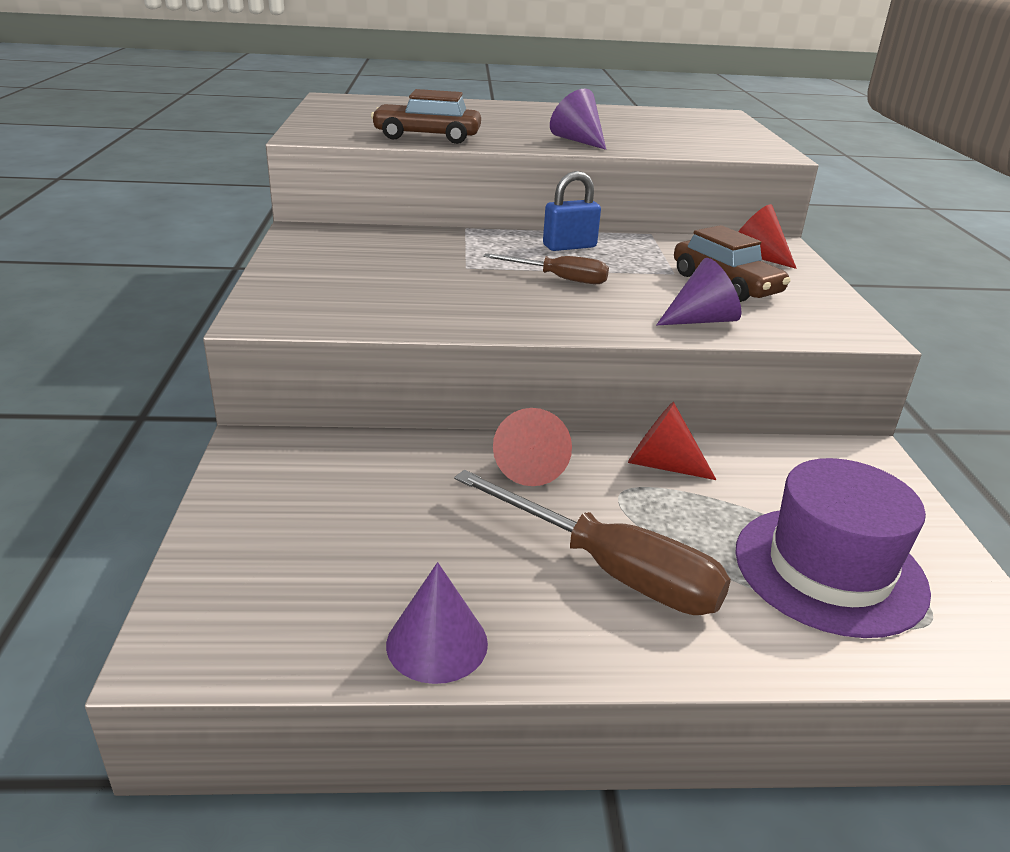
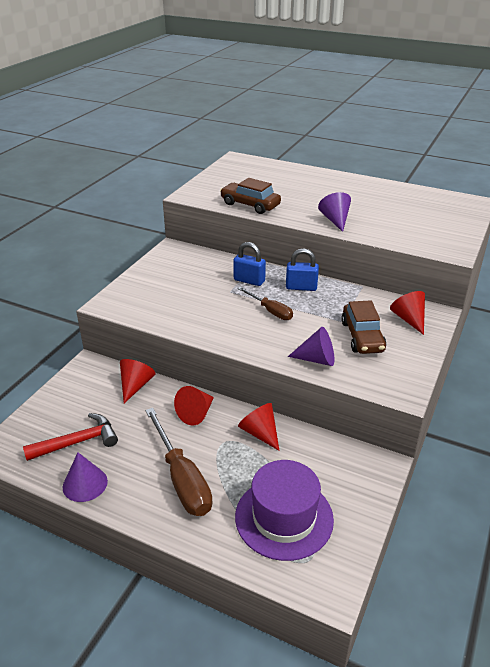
camera: 30 degrees right, 5 degrees up
(351, 576) = (78, 442): none -> red hammer
(380, 455) = (135, 385): none -> red cone
(481, 250) = (249, 280): none -> blue padlock

